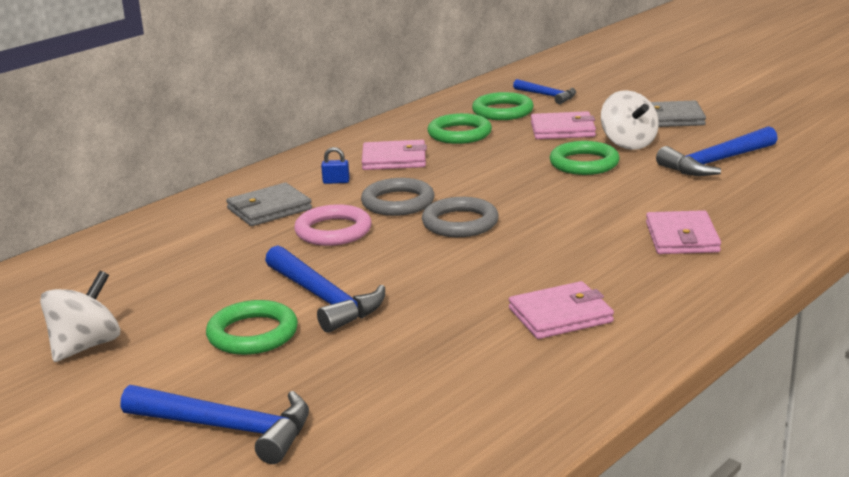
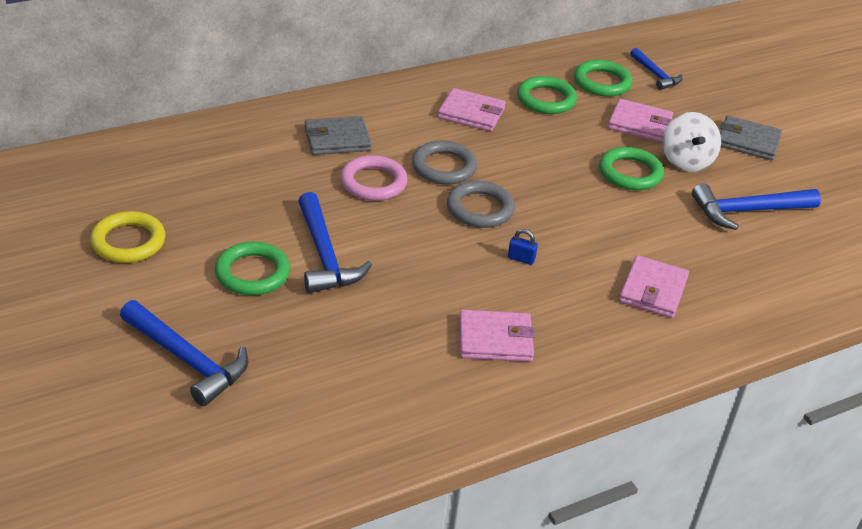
camera: 15 degrees right, 15 degrees up
(85, 346) = (128, 242): white spinning top -> yellow ring
(336, 182) = (408, 125): blue padlock -> blue padlock (521, 259)

